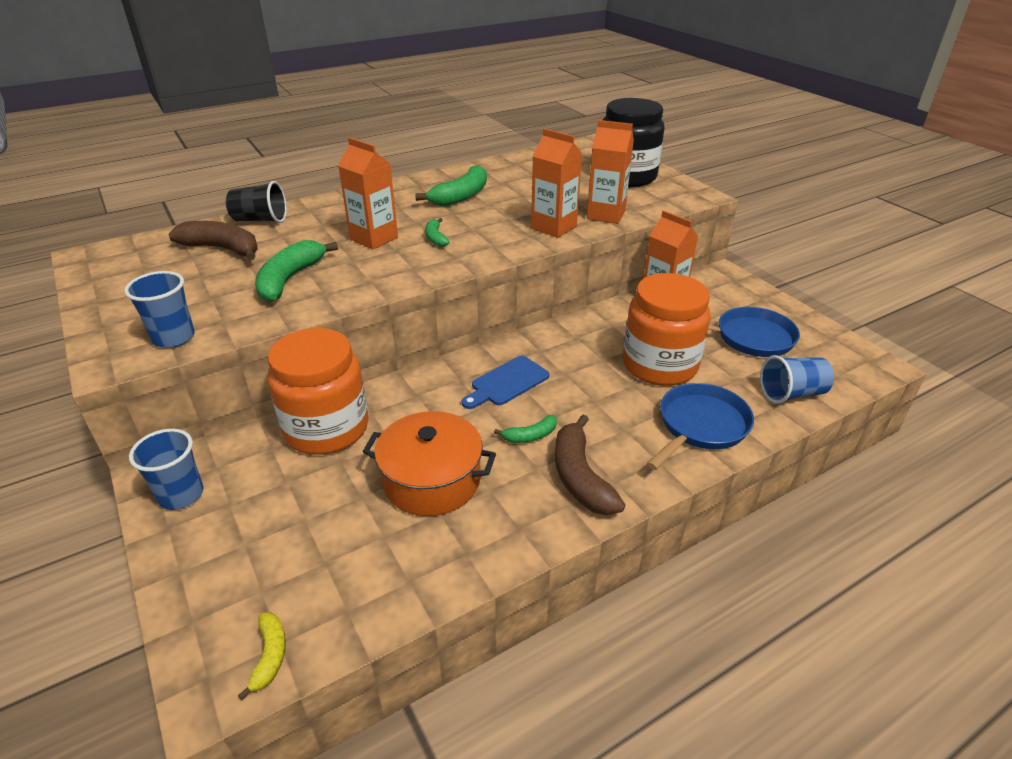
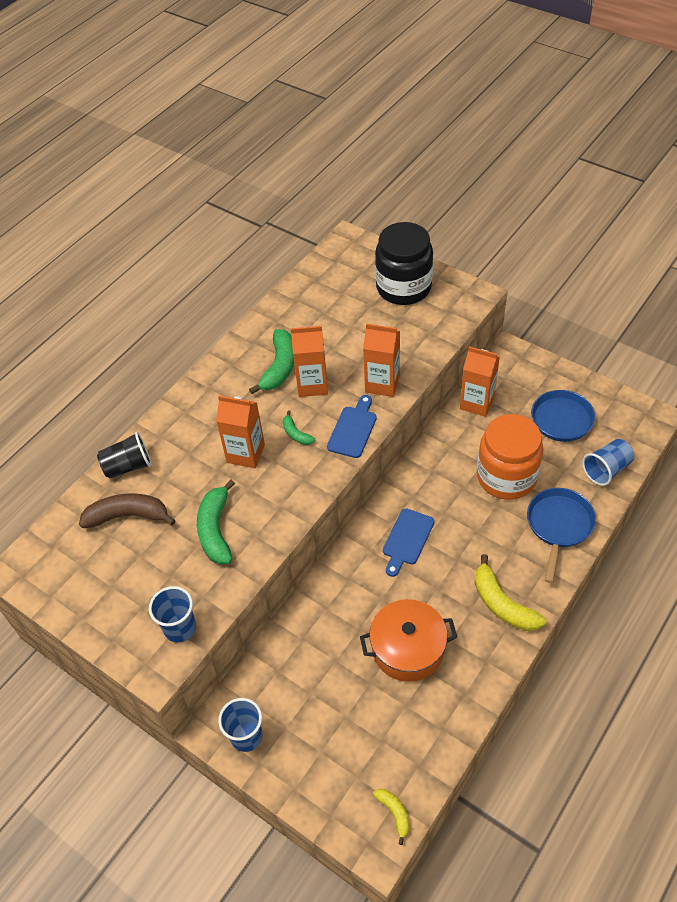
camera: 20 degrees left, 15 degrees up
(326, 428) = (305, 637): orange jar -> none
(496, 249) = (353, 429): none -> blue cutting board
(530, 436) = (451, 583): green banana -> none
(580, 477) = (502, 604): brown banana -> yellow banana
(606, 215) = (414, 351): orange carton -> orange carton (312, 385)

